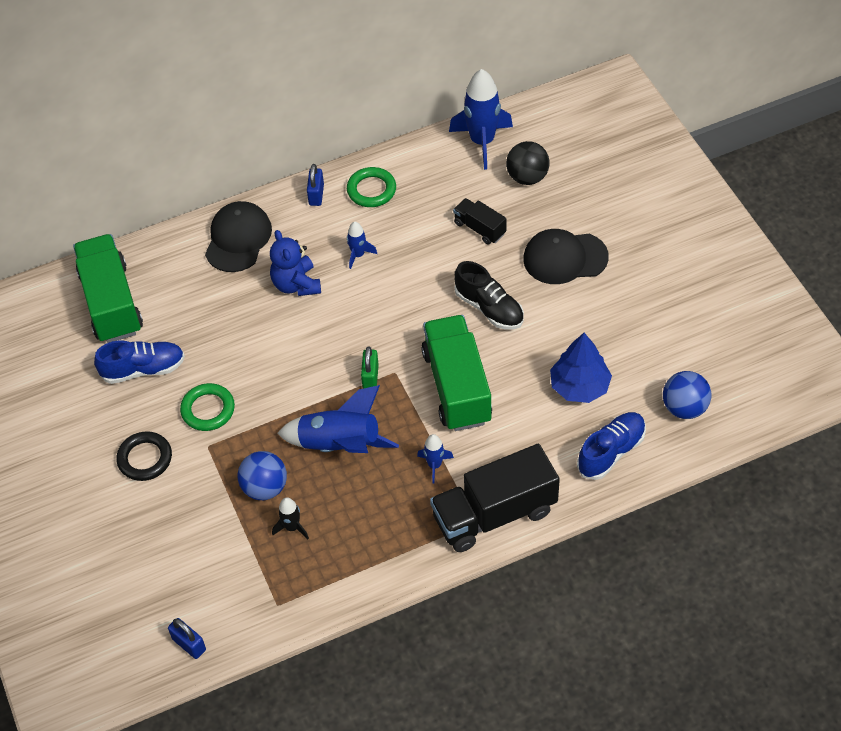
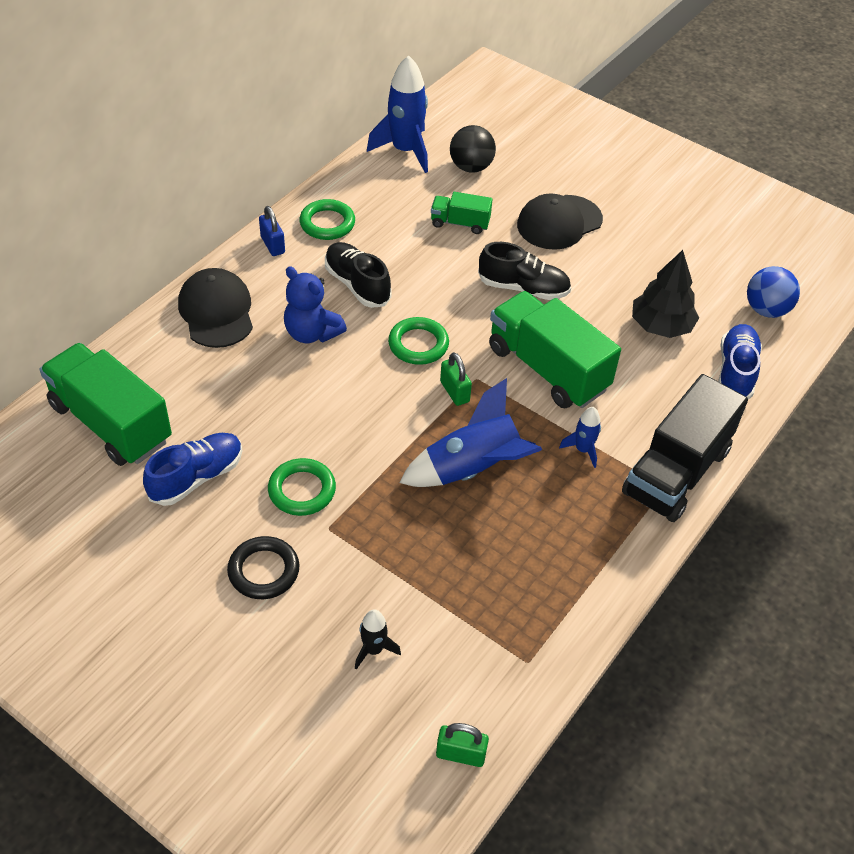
camera: 35 degrees left, 5 degrees down
(189, 644) = (460, 754): blue padlock -> green padlock
(265, 487) = (424, 544): blue ball -> none
(292, 527) = (483, 573): black rocket -> black rocket (373, 650)
(358, 255) = (357, 285): blue rocket -> black shoe
(370, 326) = (418, 344): none -> green ring
(479, 228) = (460, 223): black truck -> green truck
(579, 386) = (661, 326): blue tree -> black tree

